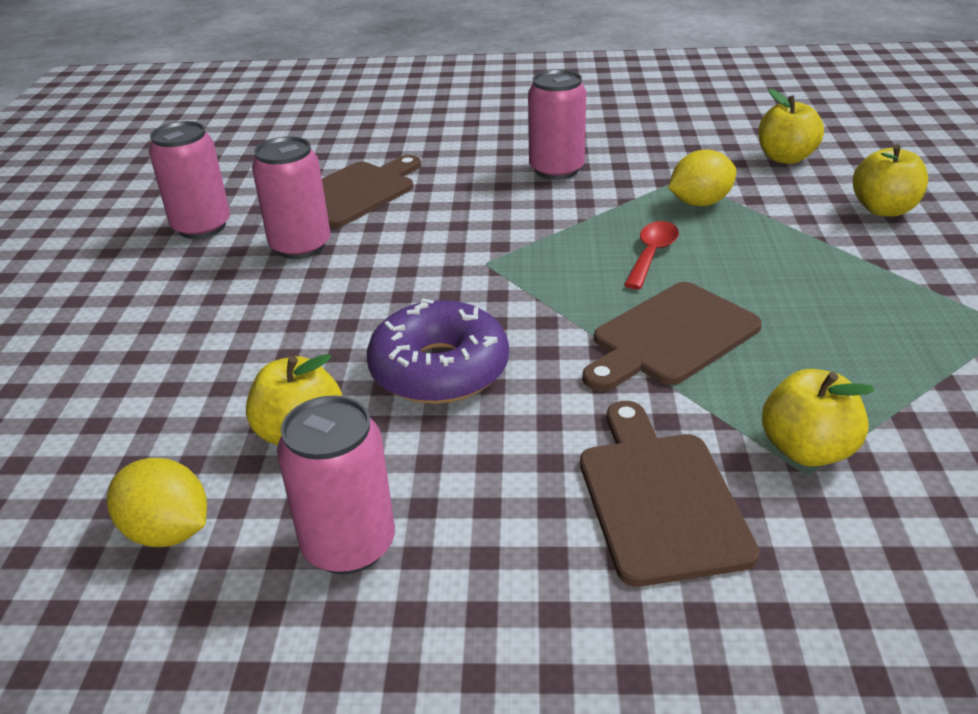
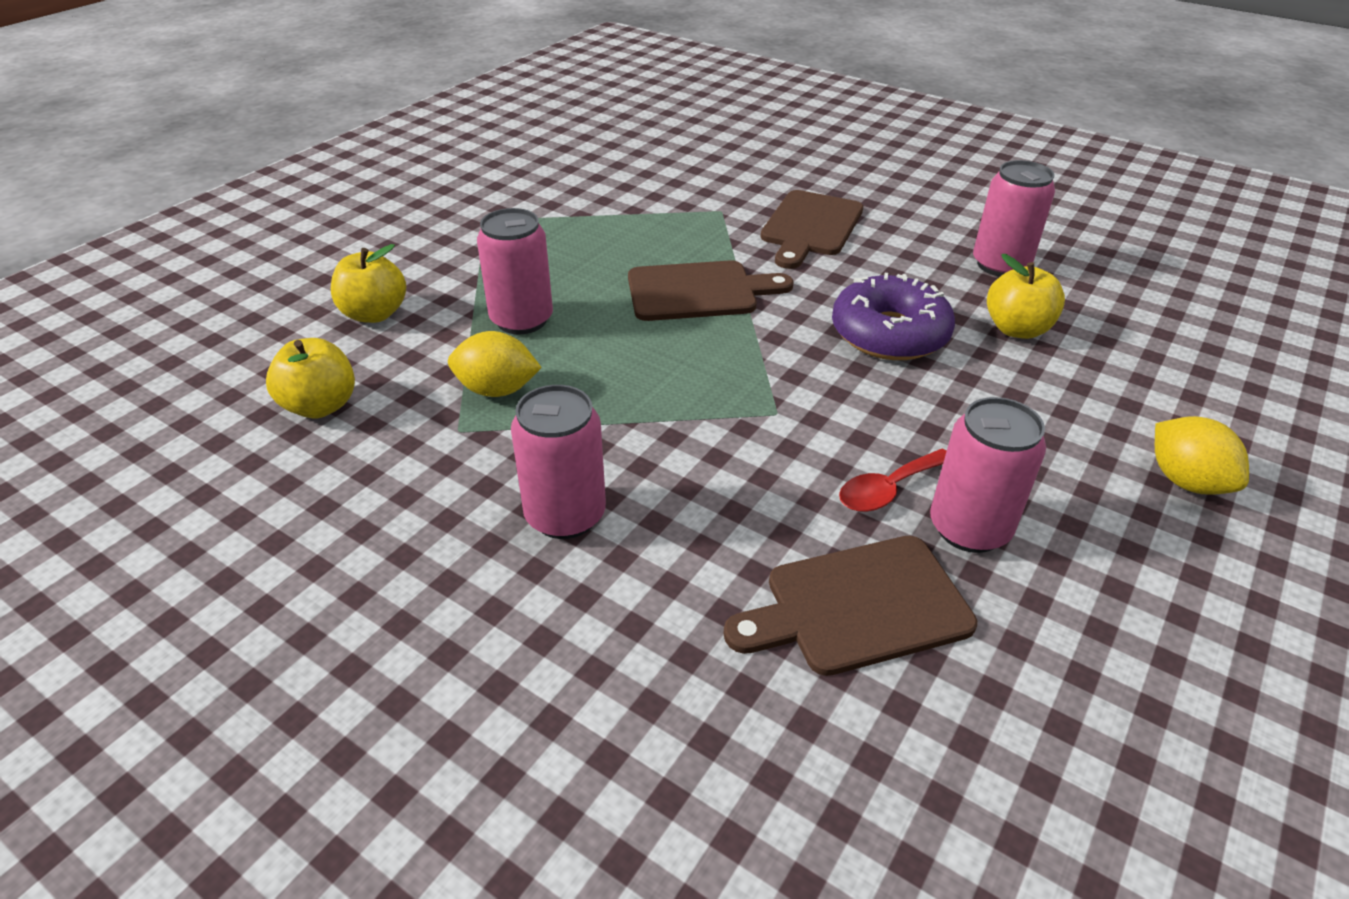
camera: 150 degrees left, 5 degrees up
(168, 532) = (1117, 306): yellow lemon -> yellow lemon (1185, 481)
(202, 227) = (1108, 637): pink can -> pink can (521, 320)
(652, 254) = (621, 356): red spoon -> red spoon (888, 489)
(807, 450) = (706, 217): yellow apple -> none

